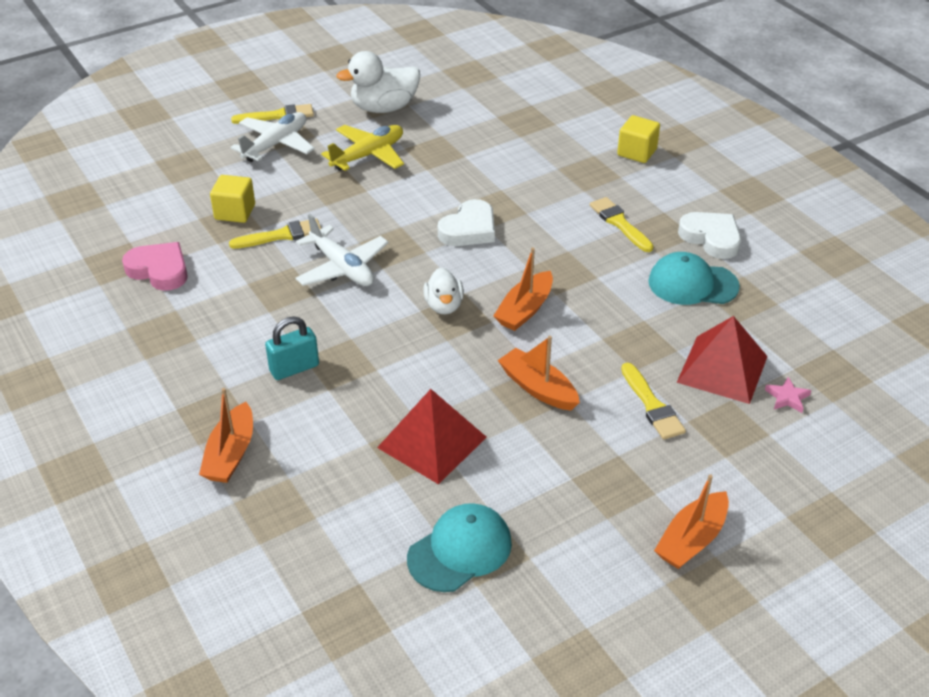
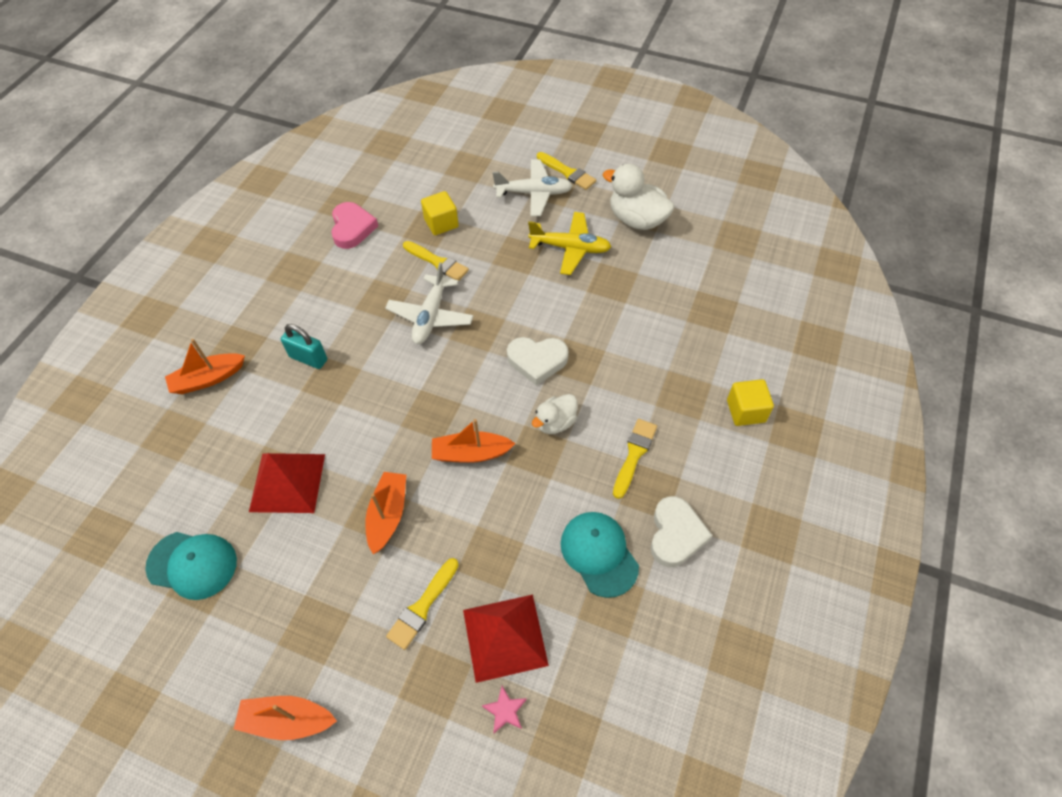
camera: 55 degrees right, 15 degrees up
(444, 306) = (436, 400): white duck -> white duck (555, 422)

